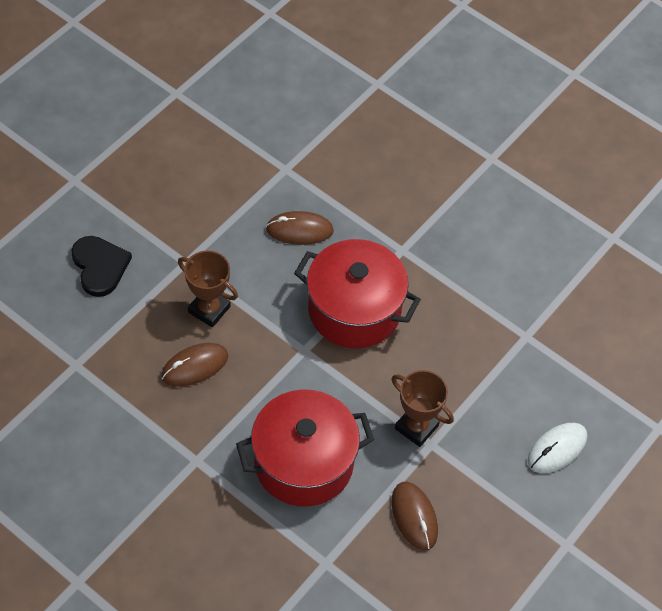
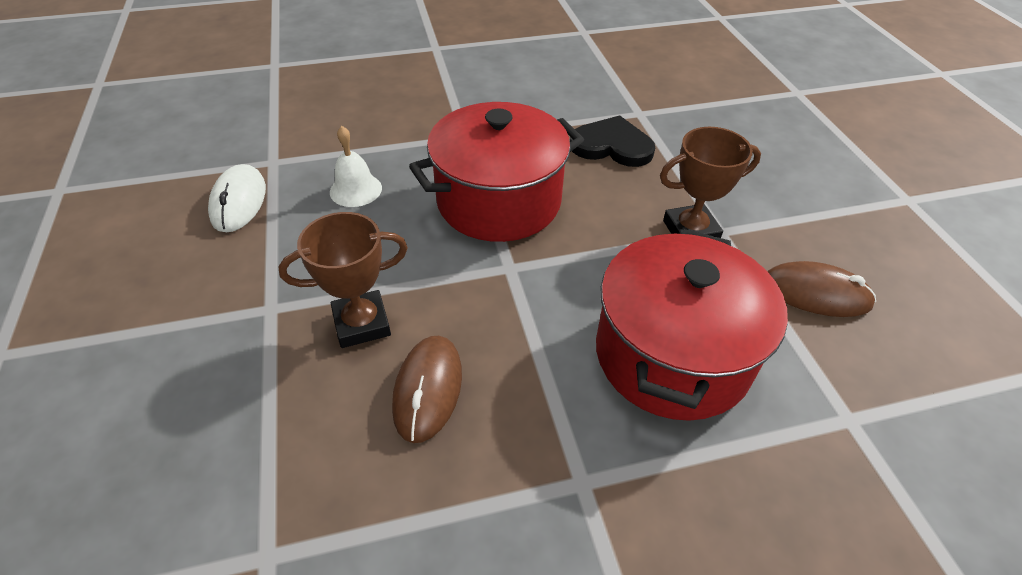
camera: 50 degrees left, 10 degrees down
(100, 266) = (154, 408): black heart -> black heart (612, 146)
(299, 230) = (356, 190): brown mouse -> white bell
(557, 449) = (784, 153): white mouse -> white mouse (239, 201)

